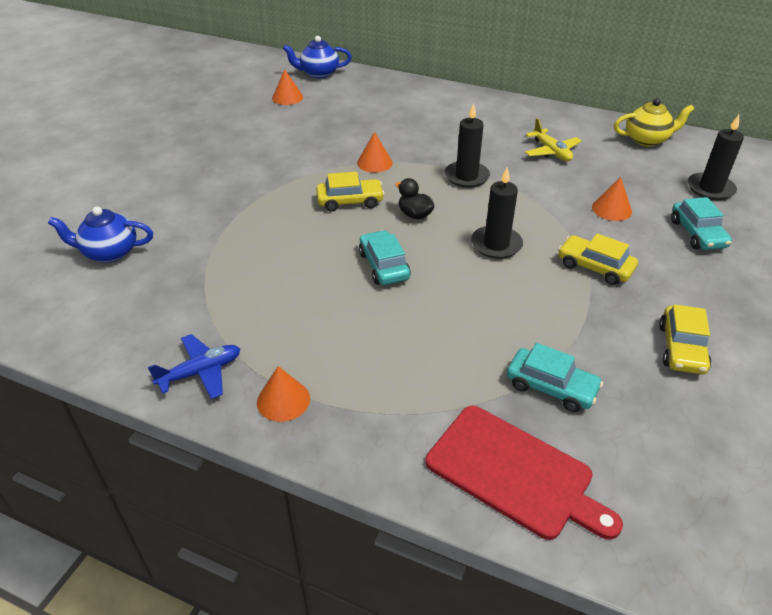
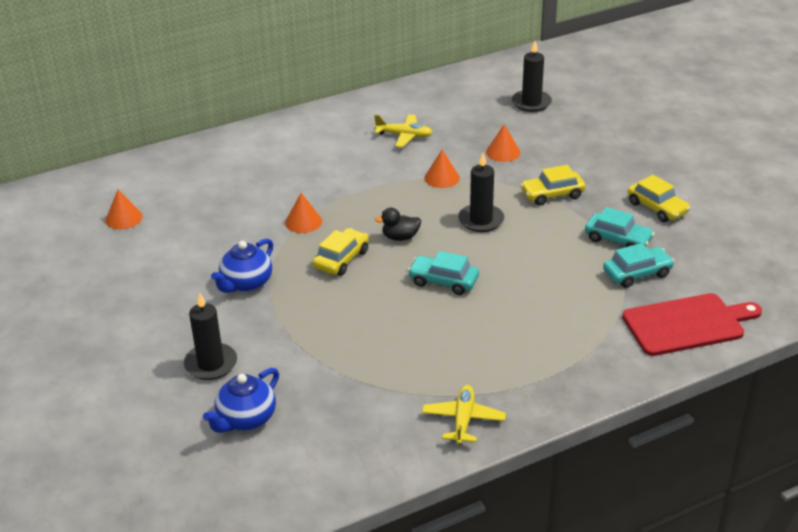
camera: 50 degrees left, 5 degrees down
(201, 372) = (463, 420): blue plane -> yellow plane
(283, 400) = (533, 391): orange cone -> orange cone (442, 178)
(318, 73) = (106, 181): blue teapot -> blue teapot (246, 283)
(466, 176) = (383, 189): black candle -> black candle (211, 364)
(647, 140) = (445, 90): yellow teapot -> none
(697, 234) = (568, 137): turquoise car -> turquoise car (618, 239)

